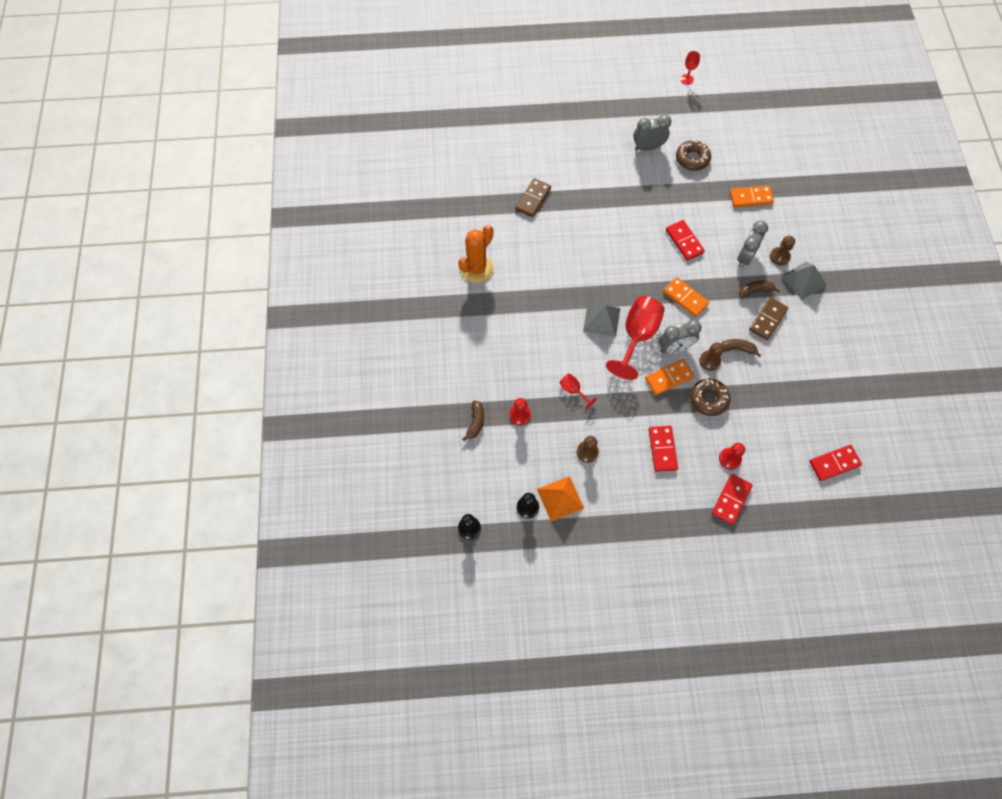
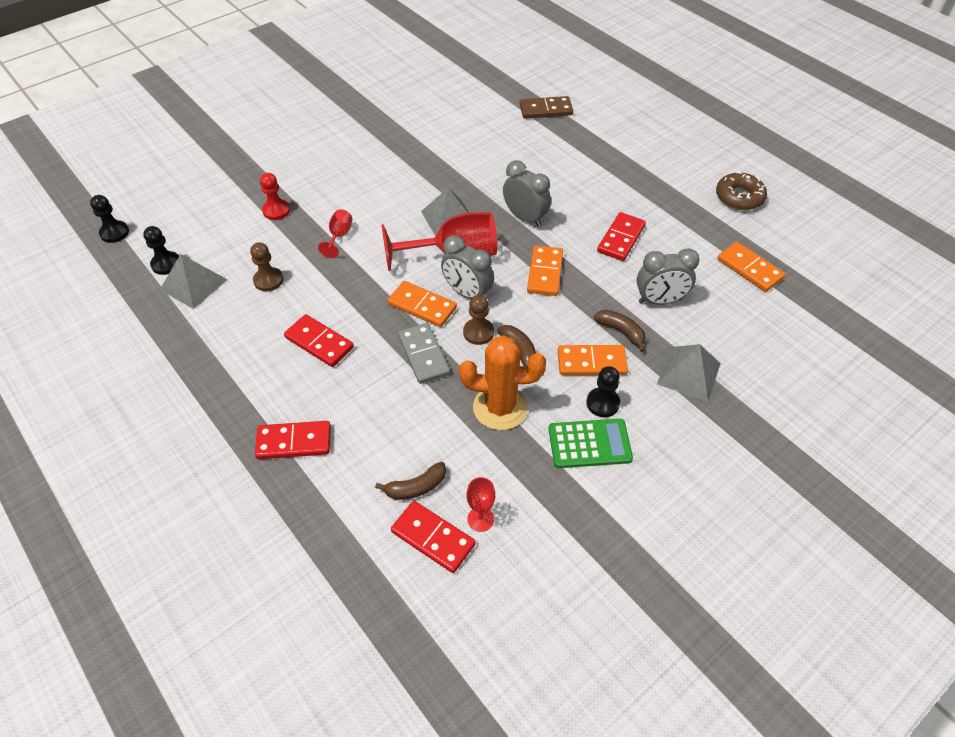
camera: 55 degrees right, 15 degrees down
(475, 422) = (244, 184): brown banana -> brown banana (416, 487)
(477, 269) = (424, 110): orange cactus -> orange cactus (500, 407)
(560, 498) = (193, 284): orange pyramid -> grey pyramid
(648, 147) = (709, 158): grey clock -> grey clock (525, 218)
(662, 449) = (319, 342): red domino -> red domino turned 75 degrees clockwise
(687, 79) = (838, 148): red goblet -> red goblet (480, 519)
(708, 399) = (423, 355): brown donut -> grey domino
(729, 459) = (353, 414): red pawn -> none
(767, 320) = (591, 362): brown domino -> orange domino
(779, 257) = (697, 333): brown pawn -> none
(798, 333) = (602, 403): none -> black pawn
(820, 356) = (589, 444): none -> green calculator

